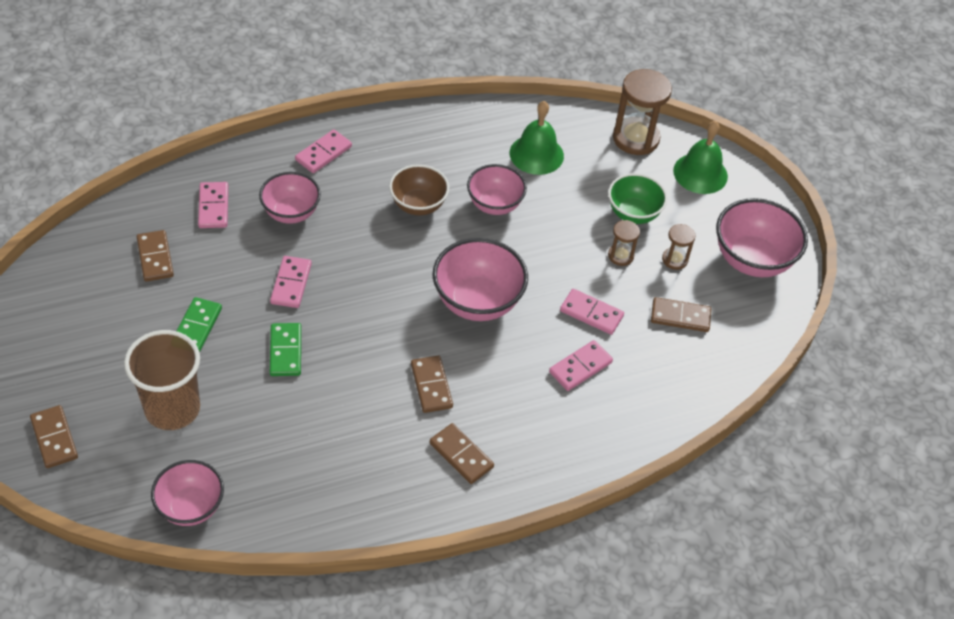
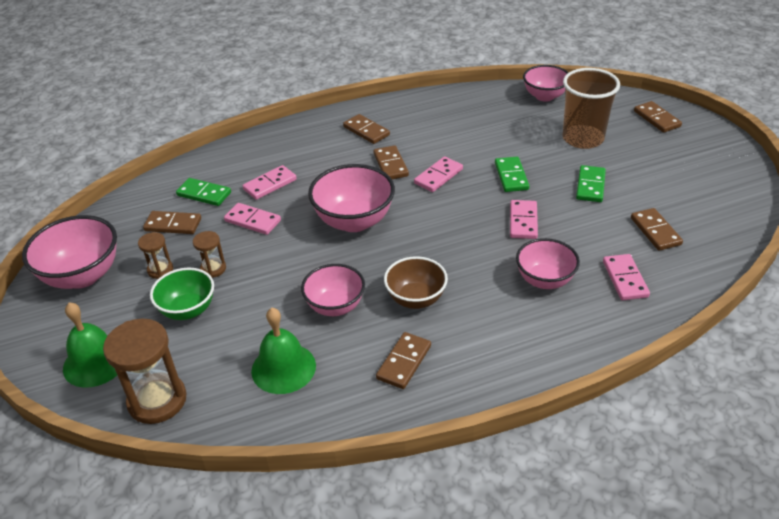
camera: 175 degrees left, 10 degrees down
(323, 153) = (531, 346): pink domino -> pink domino (438, 176)
(434, 150) = (404, 362): none -> brown domino
(657, 360) = (204, 194): none -> green domino

